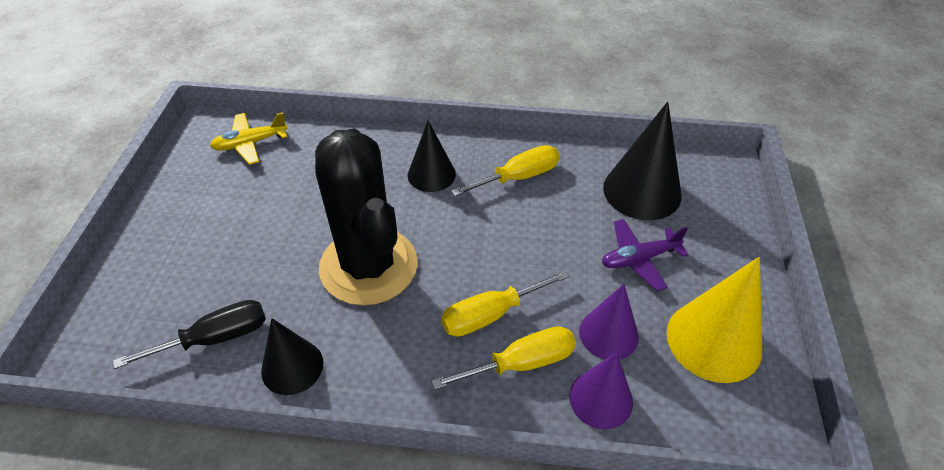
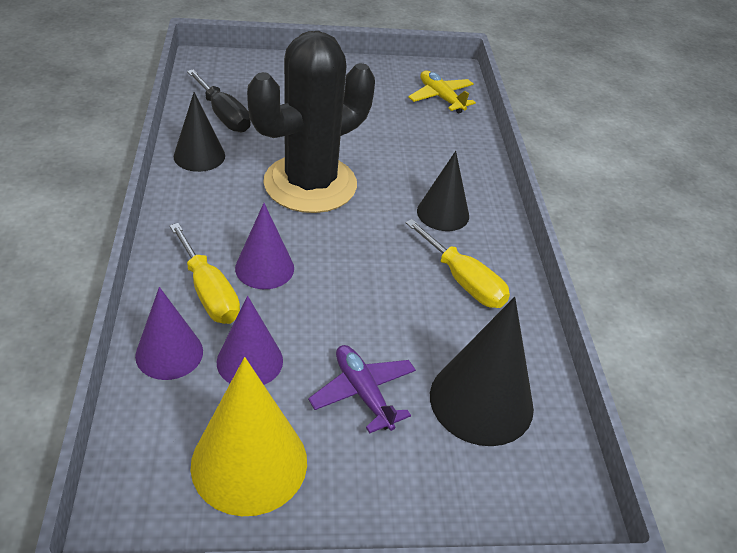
camera: 75 degrees right, 5 degrees down
(490, 314) = (264, 268): yellow screwdriver -> purple cone

